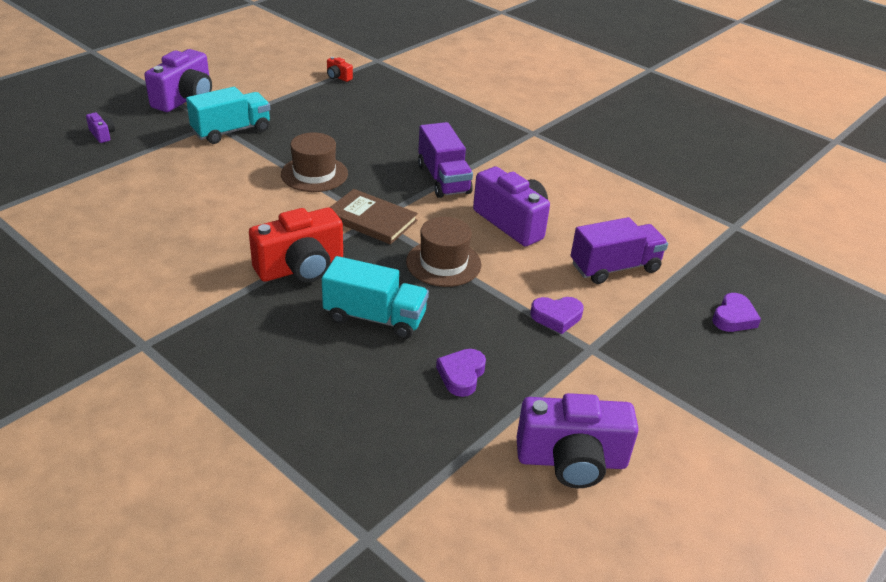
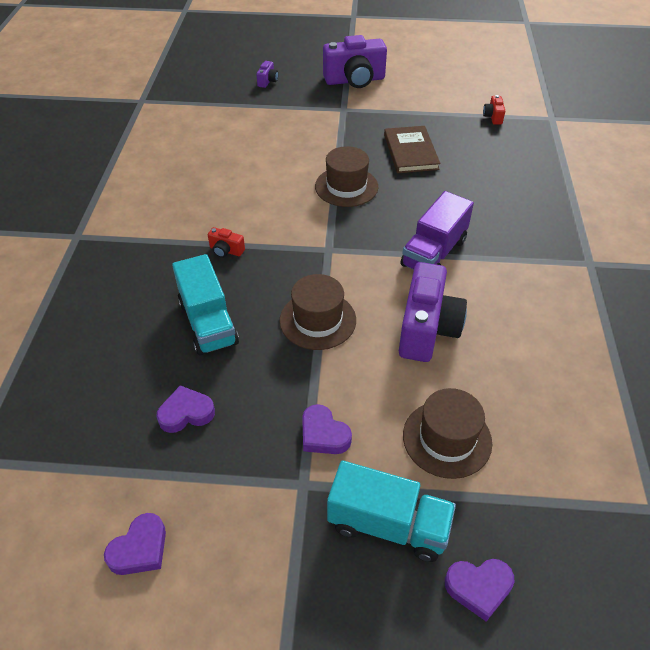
camera: 55 degrees right, 10 degrees up
(231, 131) = (345, 121): turquoise truck -> turquoise truck (388, 525)
(301, 268) = (226, 251): red camera -> red camera, size x0.44
(371, 219) = (326, 248): brown book -> brown book (411, 152)
(571, 460) = (140, 549): purple camera -> purple heart
(614, 267) = (447, 438): purple truck -> brown hat

